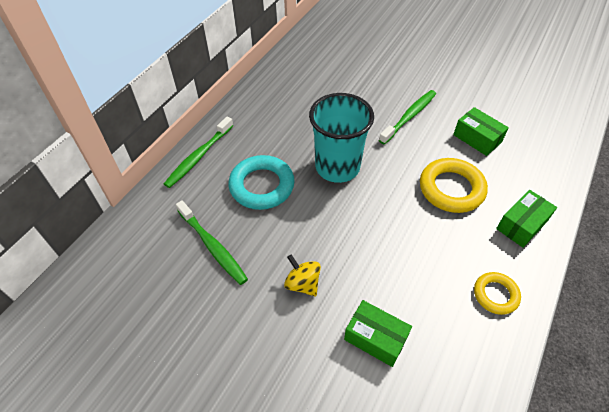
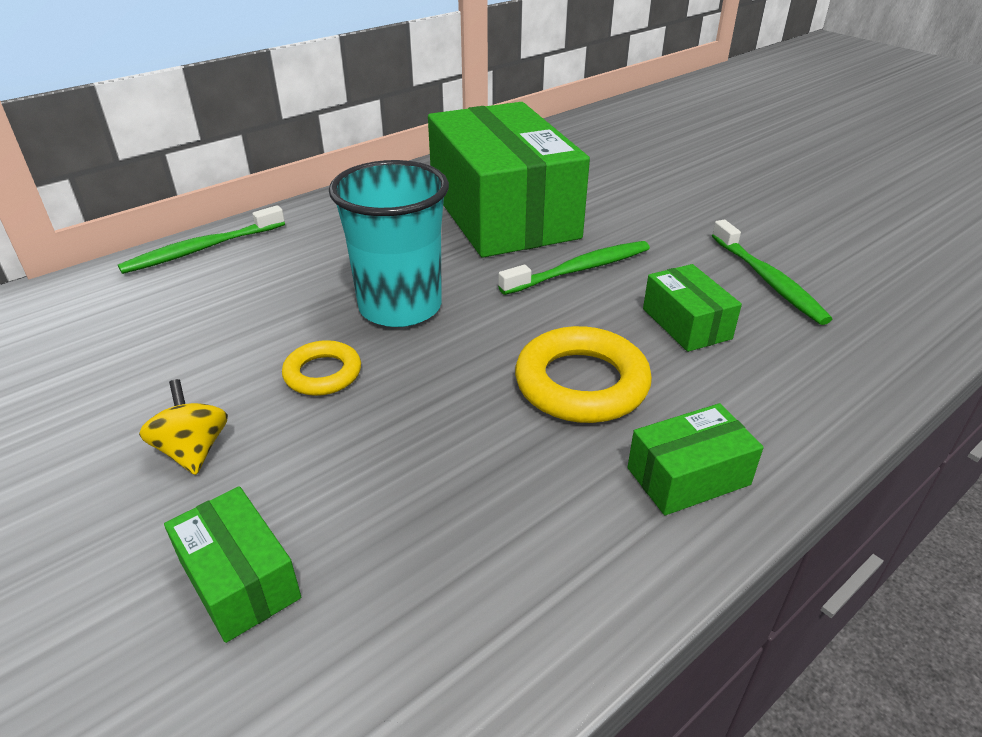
camera: 20 degrees right, 15 degrees down
(212, 246) = (107, 360): green toothbrush -> green toothbrush (768, 280)
(262, 186) = (258, 303): turquoise ring -> none
(345, 85) = (502, 213): none -> green box
(495, 295) = (544, 583): yellow ring -> yellow ring (323, 373)

